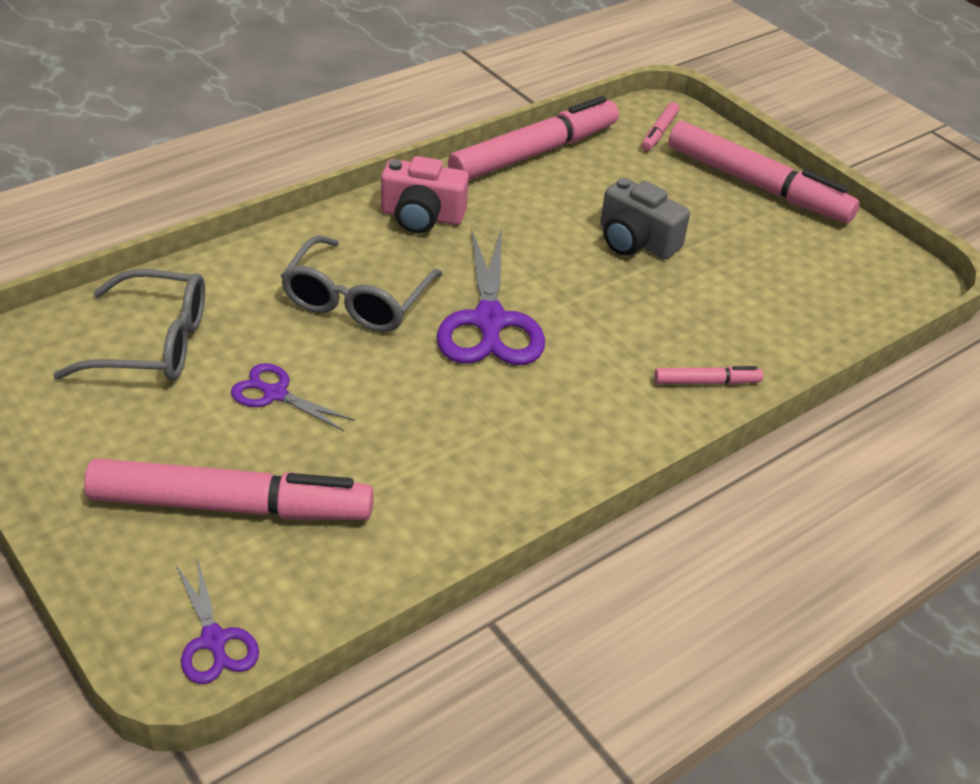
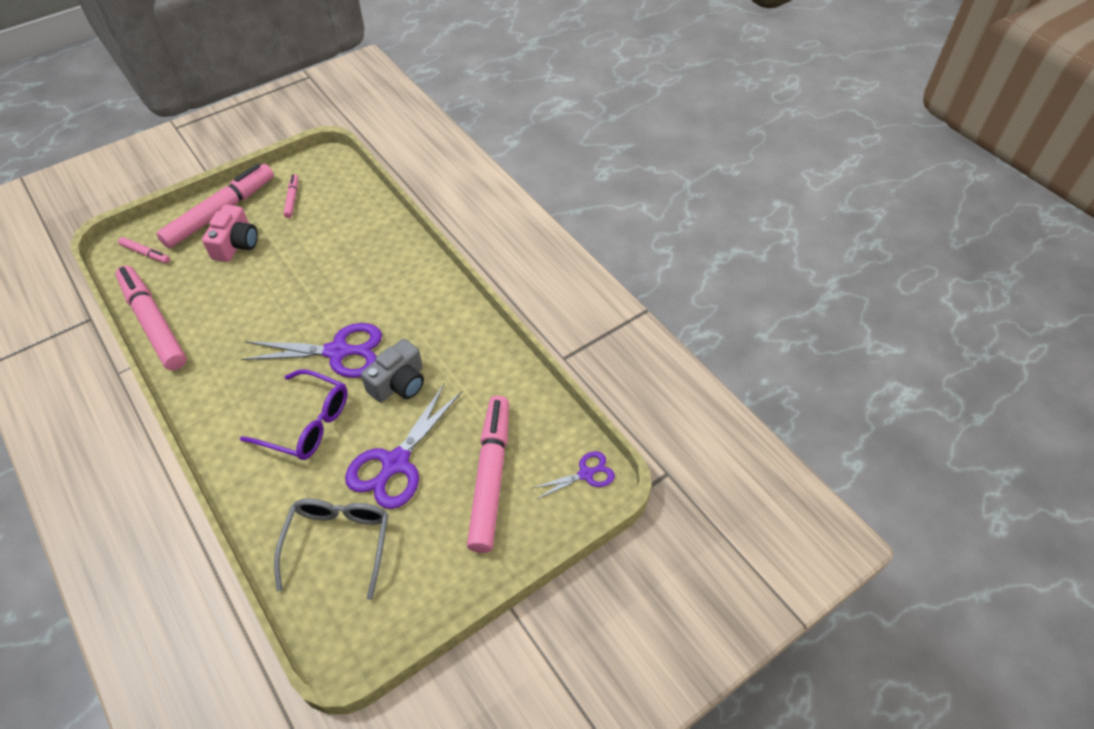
camera: 85 degrees left, 10 degrees up
(275, 394) = (396, 463): purple scissors -> purple scissors, size x1.83
(356, 300) = (307, 424): grey glasses -> purple glasses
(422, 216) = (217, 389): pink camera -> pink camera (236, 244)
(636, 241) = (268, 275): grey camera -> grey camera (399, 383)
(706, 382) = (401, 256): pink marker -> pink marker (292, 199)

